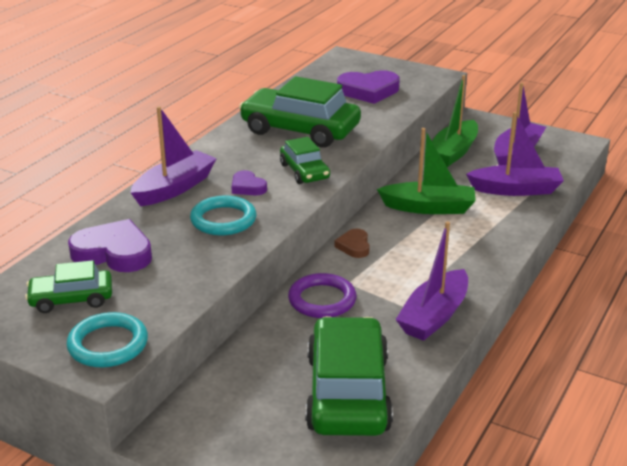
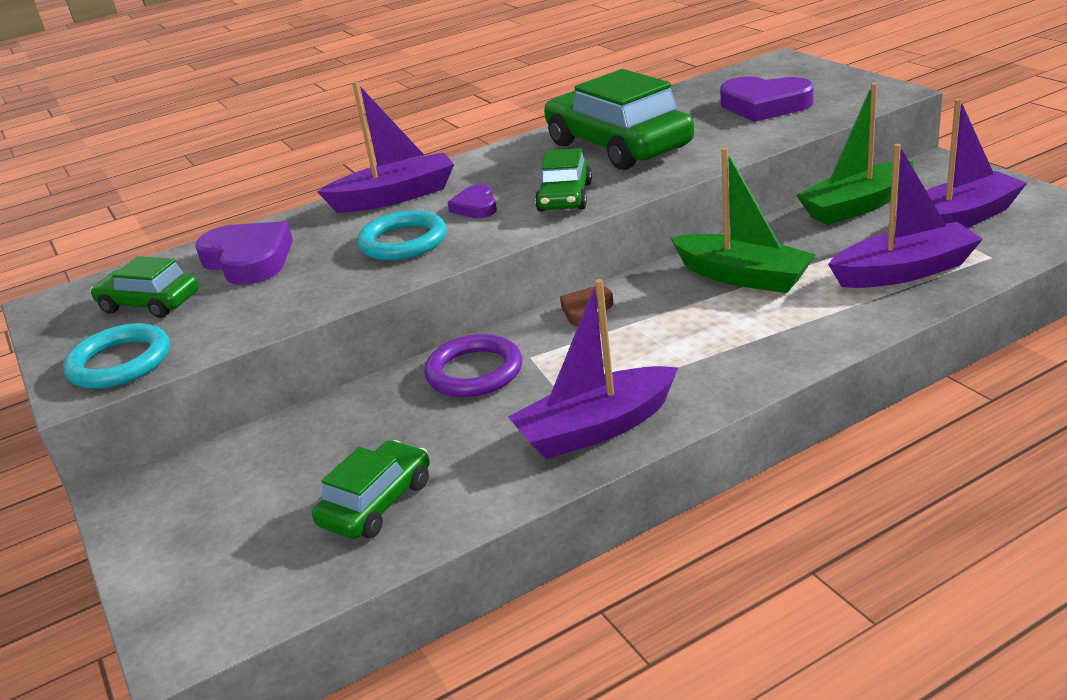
camera: 35 degrees right, 0 degrees up
(348, 392) = (377, 503): green car -> green car, size x0.54
(515, 190) = (904, 271): purple boat -> purple boat turned 45 degrees counterclockwise

